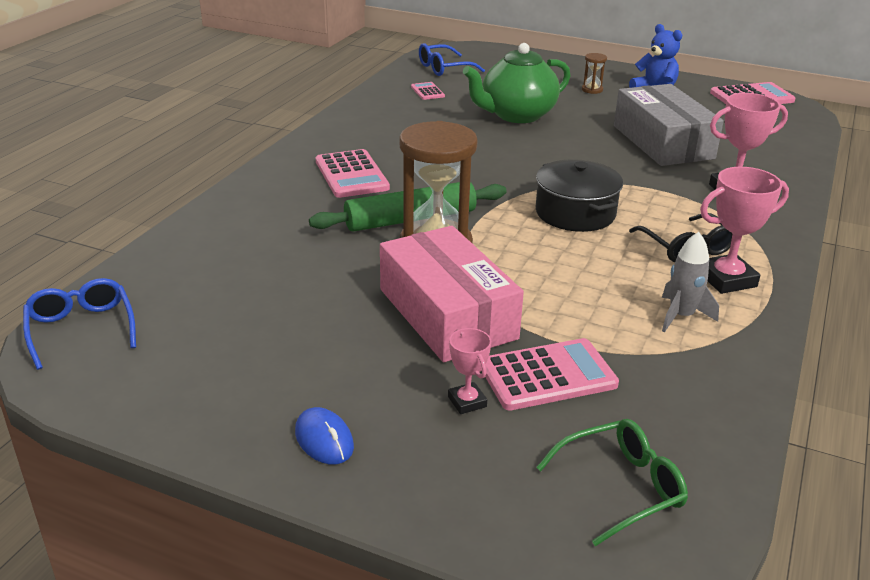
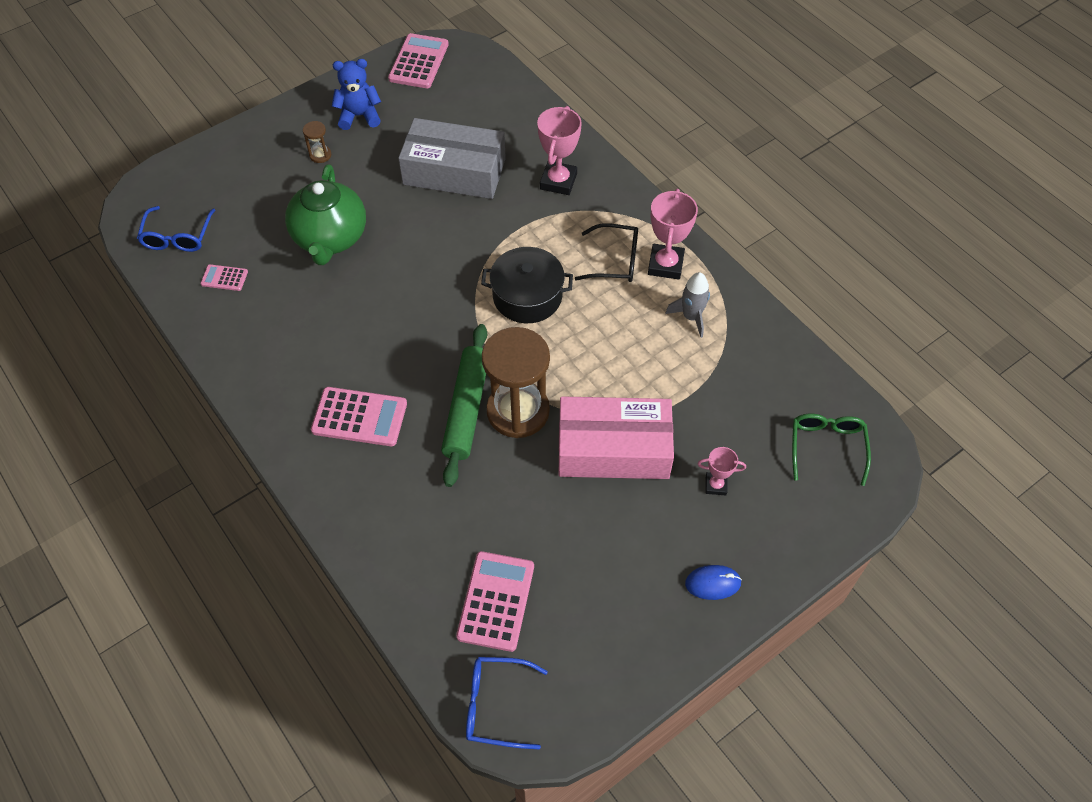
camera: 60 degrees left, 25 degrees up
(547, 375) = (712, 427): pink calculator -> pink calculator (496, 601)

